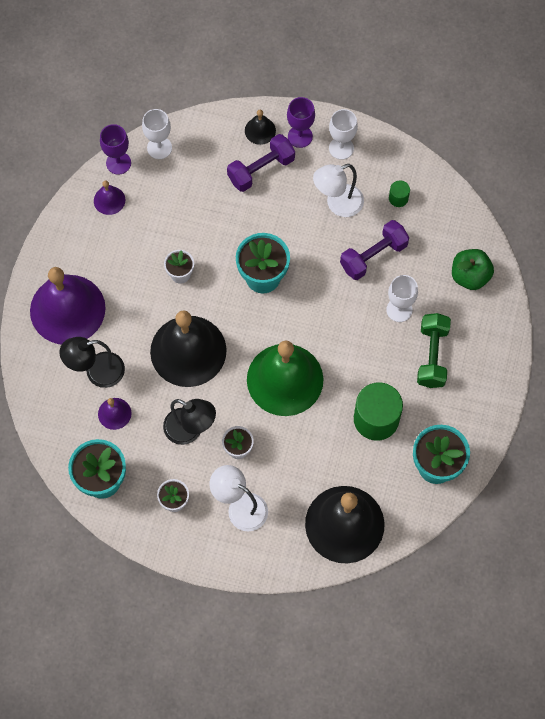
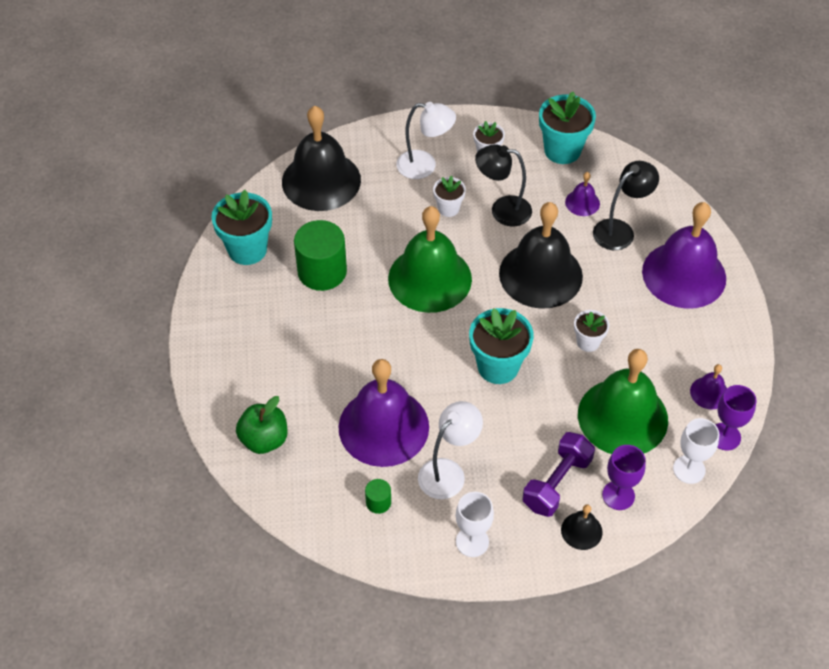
camera: 160 degrees right, 15 degrees down
(186, 203) = (622, 417): none -> green bell
(300, 136) = (529, 539): purple goblet -> purple goblet (618, 495)
(373, 256) = (383, 427): purple dumbbell -> purple bell
(399, 310) = (334, 379): white goblet -> none
(432, 356) = (282, 345): green dumbbell -> none

